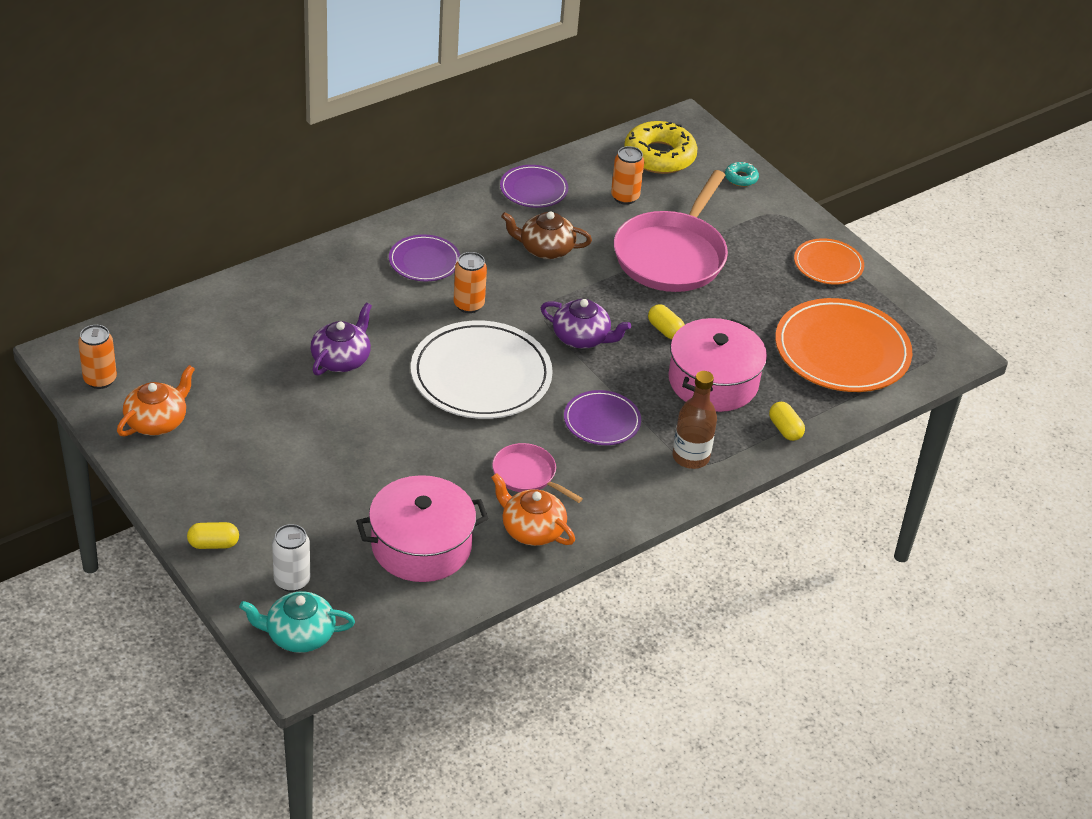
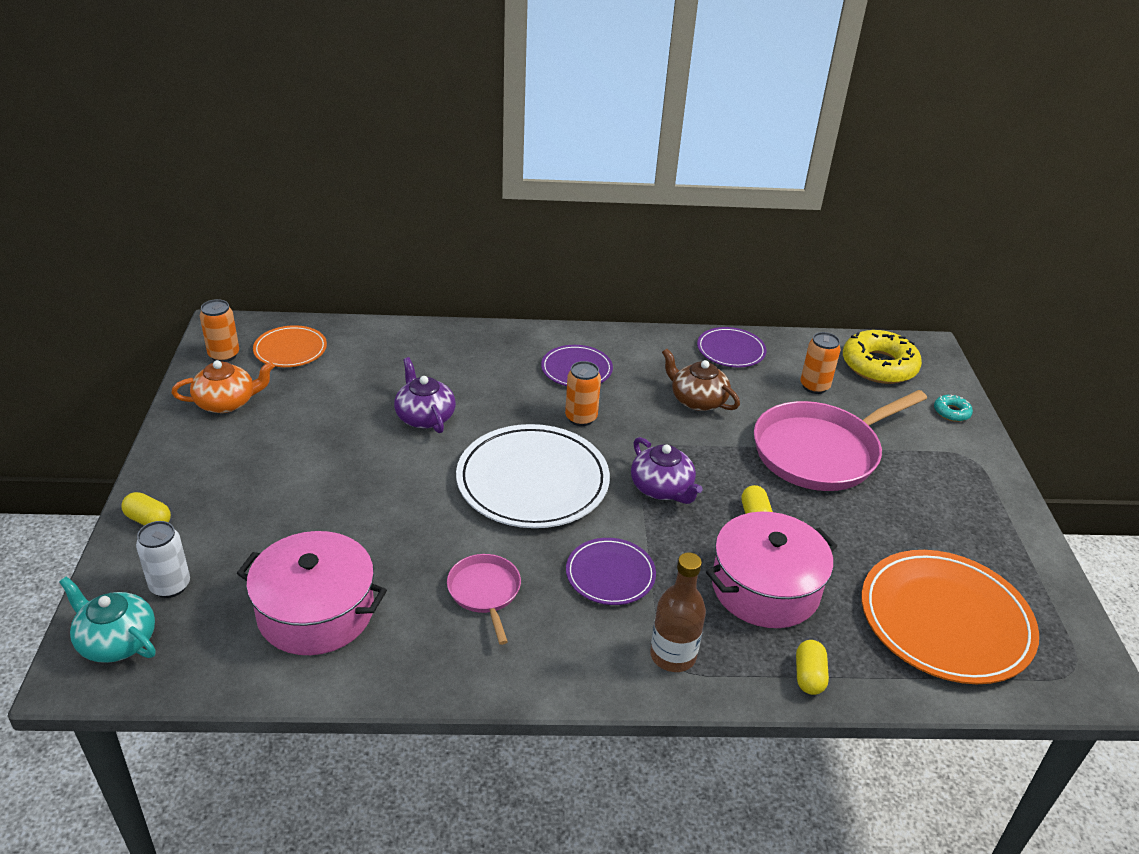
camera: 35 degrees right, 5 degrees down
(341, 359) = (424, 416): purple teapot -> purple teapot turned 90 degrees counterclockwise
(531, 529) = (435, 649): orange teapot -> none
(828, 264) = (993, 526): orange plate -> orange plate (290, 349)

